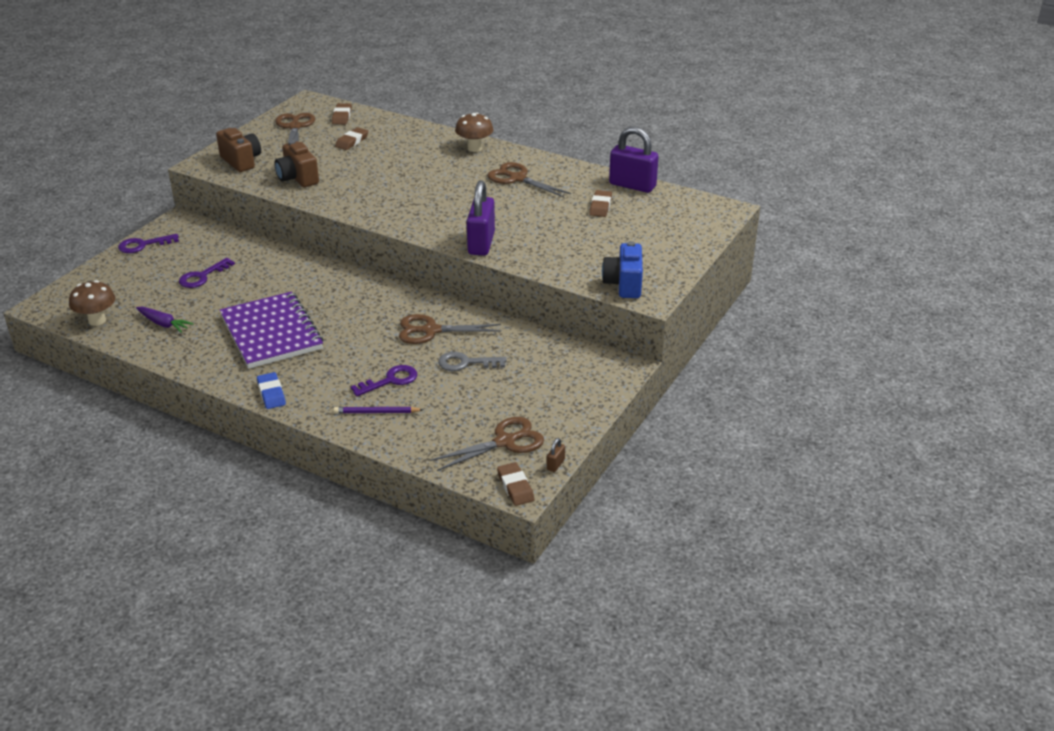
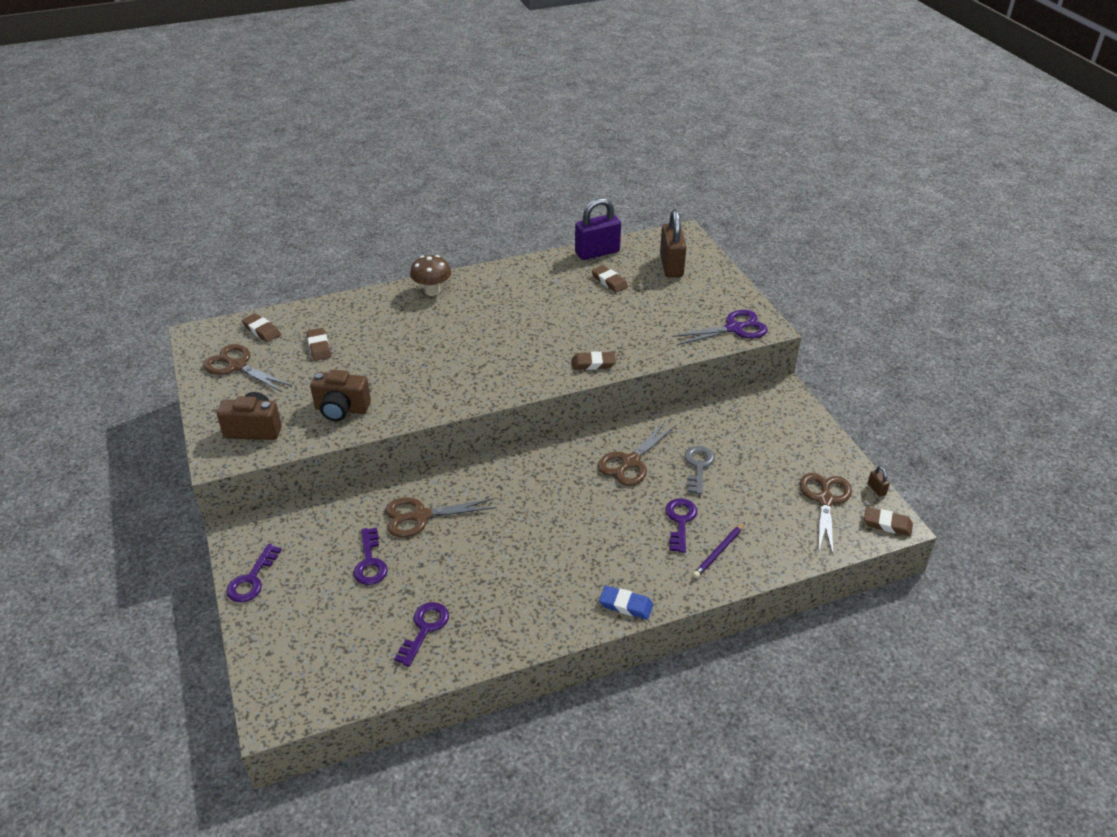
camera: 50 degrees left, 5 degrees up
(97, 320) = (357, 679): brown mushroom -> none
(164, 324) = (424, 629): purple carrot -> purple key
(271, 333) = (526, 559): purple notebook -> none
(466, 363) = (698, 466): grey key -> grey key turned 150 degrees clockwise
(481, 243) = (593, 363): purple padlock -> brown eraser
(517, 178) = (513, 296): brown scissors -> brown scissors (420, 516)
(624, 284) = (734, 328): blue camera -> purple scissors
(668, 223) = (671, 266): none -> brown padlock

